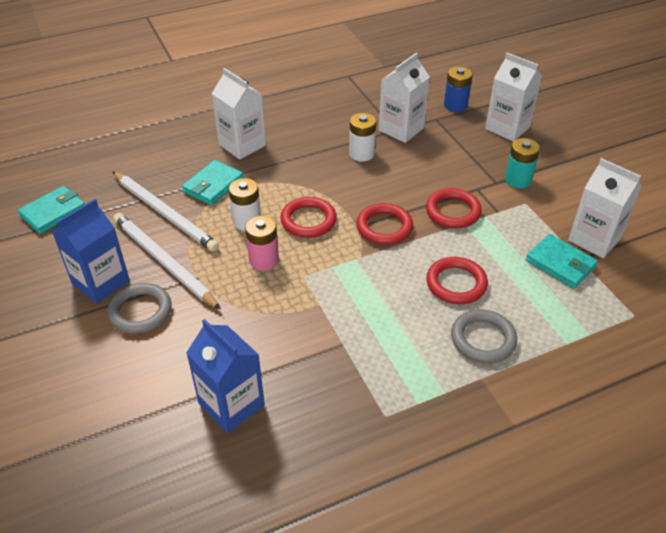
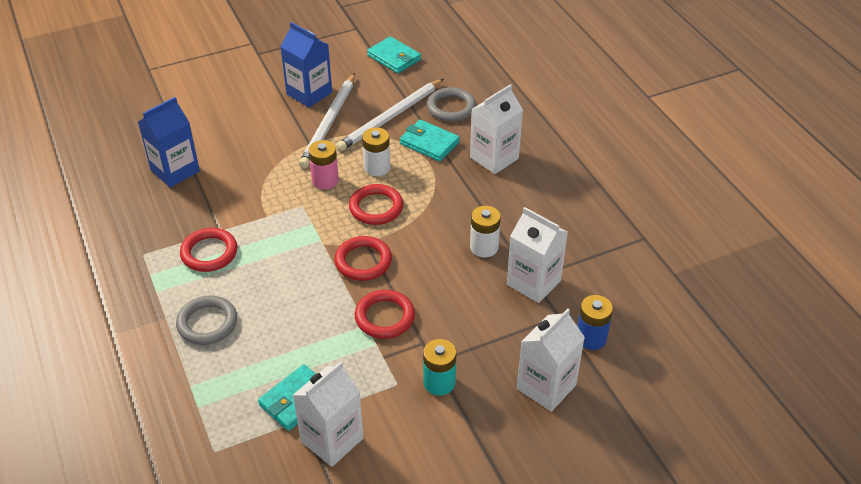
camera: 90 degrees right, 0 degrees up
(140, 311) = (275, 117): grey ring -> grey ring (451, 108)
(163, 262) = (329, 123): white pencil -> white pencil turned 150 degrees clockwise
(456, 283) = (279, 310): red ring -> red ring (209, 253)

